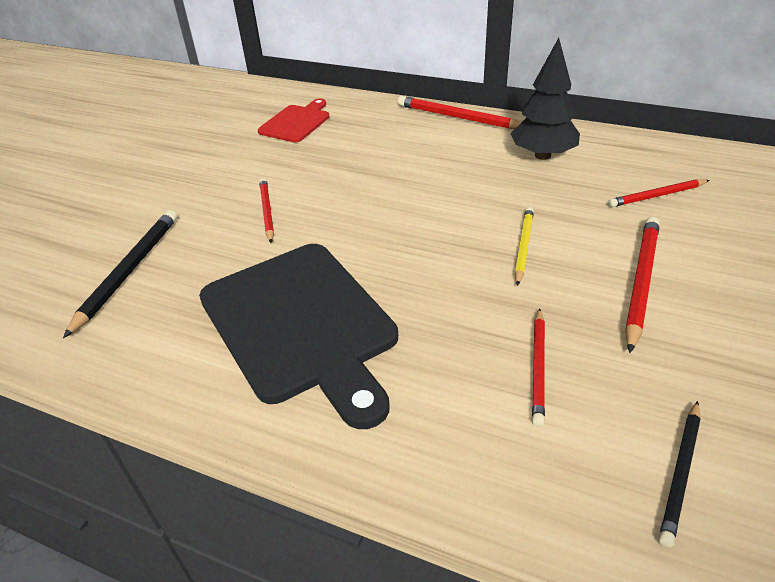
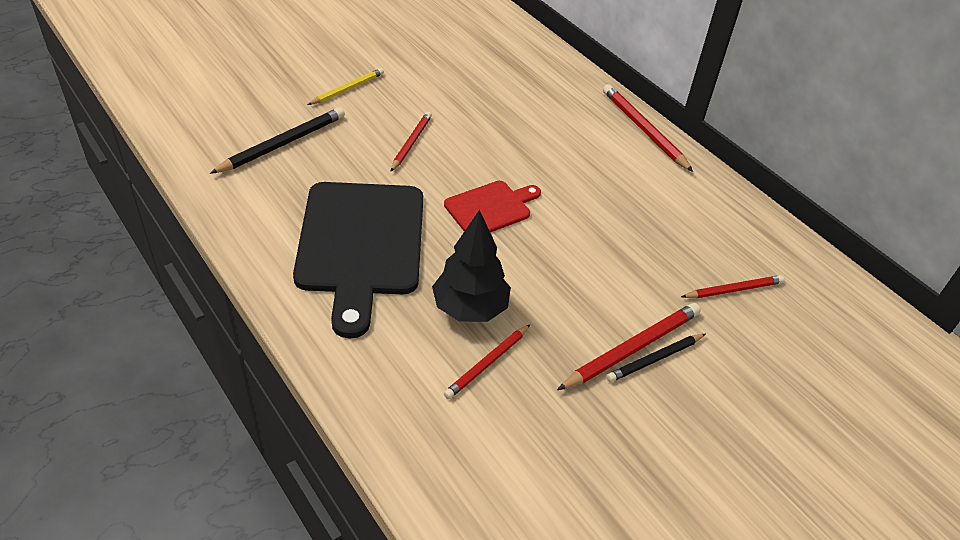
camera: 25 degrees right, 5 degrees up
(296, 122) = (503, 69): red cutting board -> red cutting board (490, 208)
(523, 246) = (573, 272): yellow pencil -> yellow pencil (347, 89)
(543, 155) = (677, 203): black tree -> black tree (470, 308)
(657, 196) = (733, 290): red pencil -> red pencil turned 150 degrees clockwise
(680, 473) = (506, 479): black pencil -> black pencil (654, 359)

